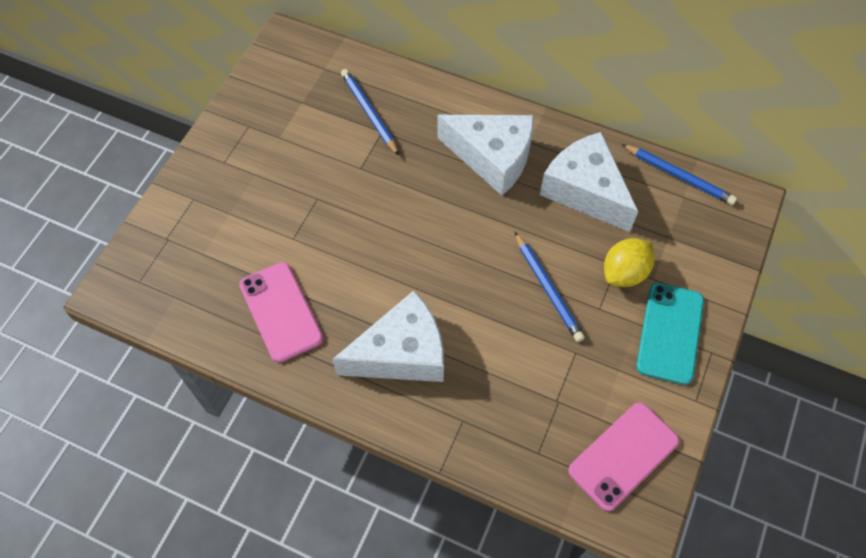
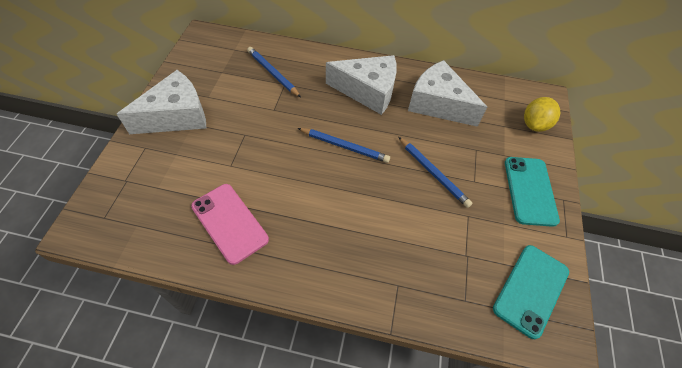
camera: 15 degrees left, 5 degrees down
(401, 353) = (335, 239): white cheese -> white cheese (176, 116)
(623, 455) = (530, 290): pink phone -> turquoise phone
(624, 273) = (483, 154): yellow lemon -> yellow lemon (534, 124)
(679, 176) = (497, 87): blue pencil -> blue pencil (344, 146)

